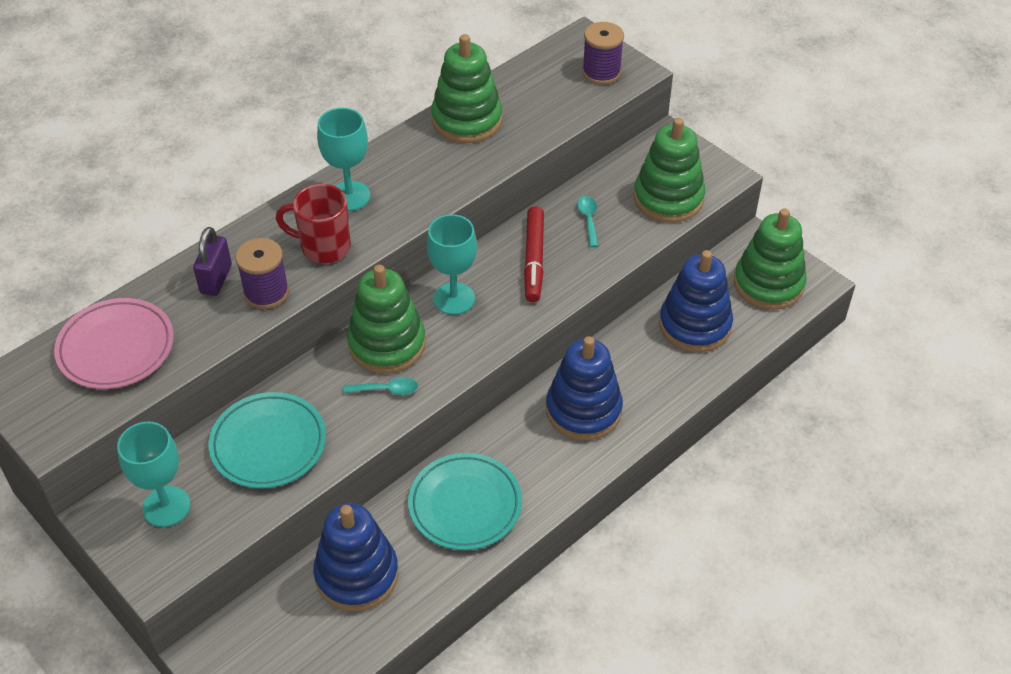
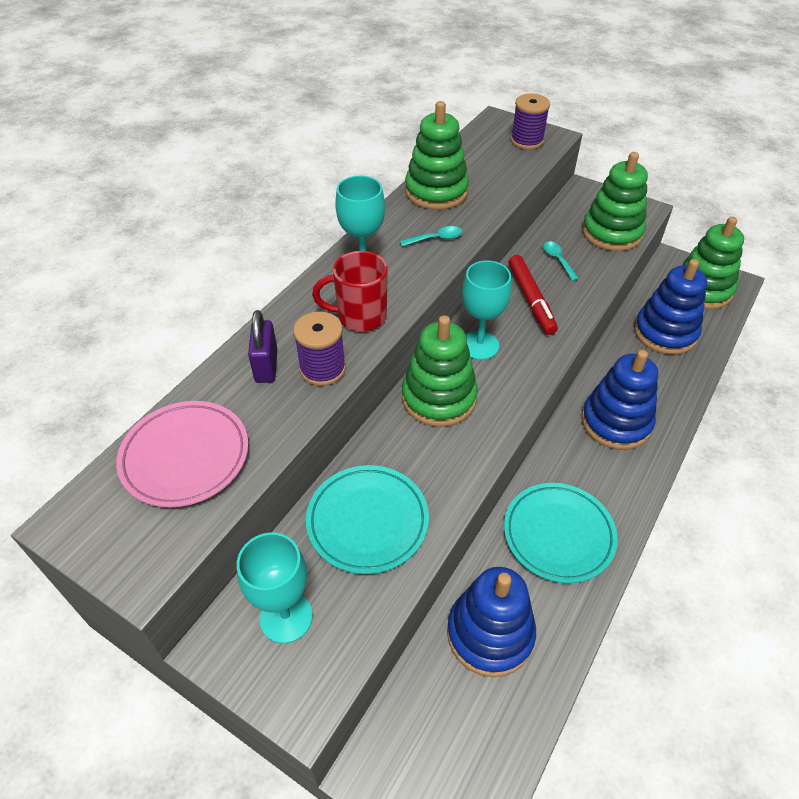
camera: 15 degrees left, 0 degrees up
(386, 390) = (459, 441): turquoise spoon -> turquoise spoon (436, 239)

